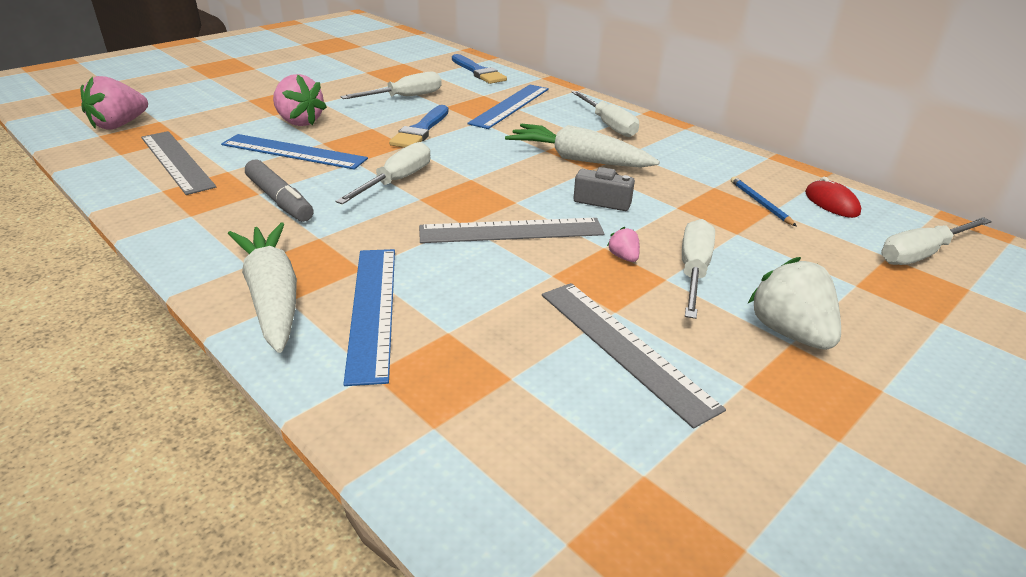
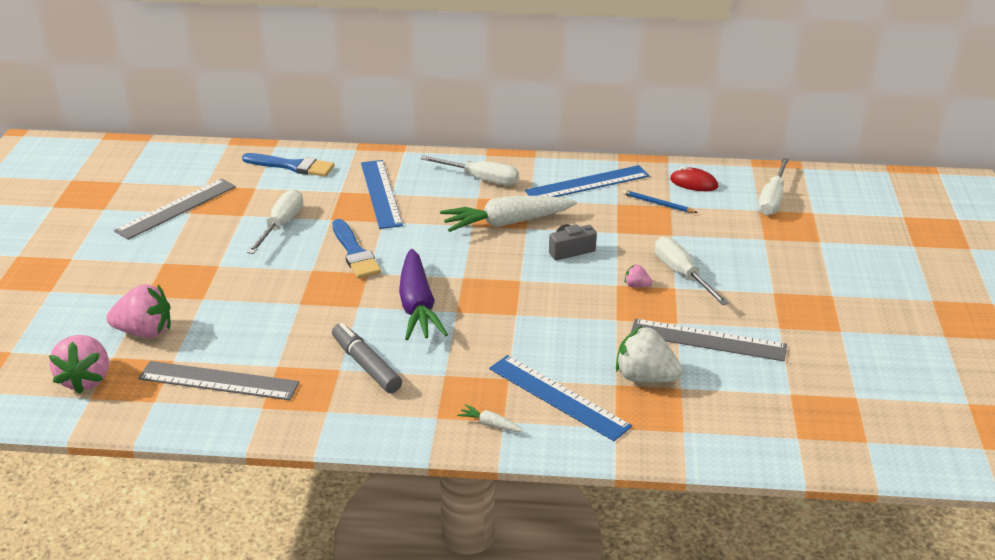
camera: 40 degrees left, 0 degrees up
(272, 296) = (490, 424): white carrot -> white carrot, size x0.41
(280, 200) = (366, 365): grey marker -> grey marker turned 135 degrees counterclockwise
(293, 152) = (294, 323): blue ruler -> blue ruler (587, 183)
(299, 122) = (241, 294): pink strawberry -> pink strawberry (145, 332)
(396, 181) = (417, 306): white screwdriver -> purple carrot
(511, 231) = (551, 303): grey ruler -> grey ruler (176, 208)
(789, 332) = (766, 286): white strawberry -> white strawberry (645, 378)

